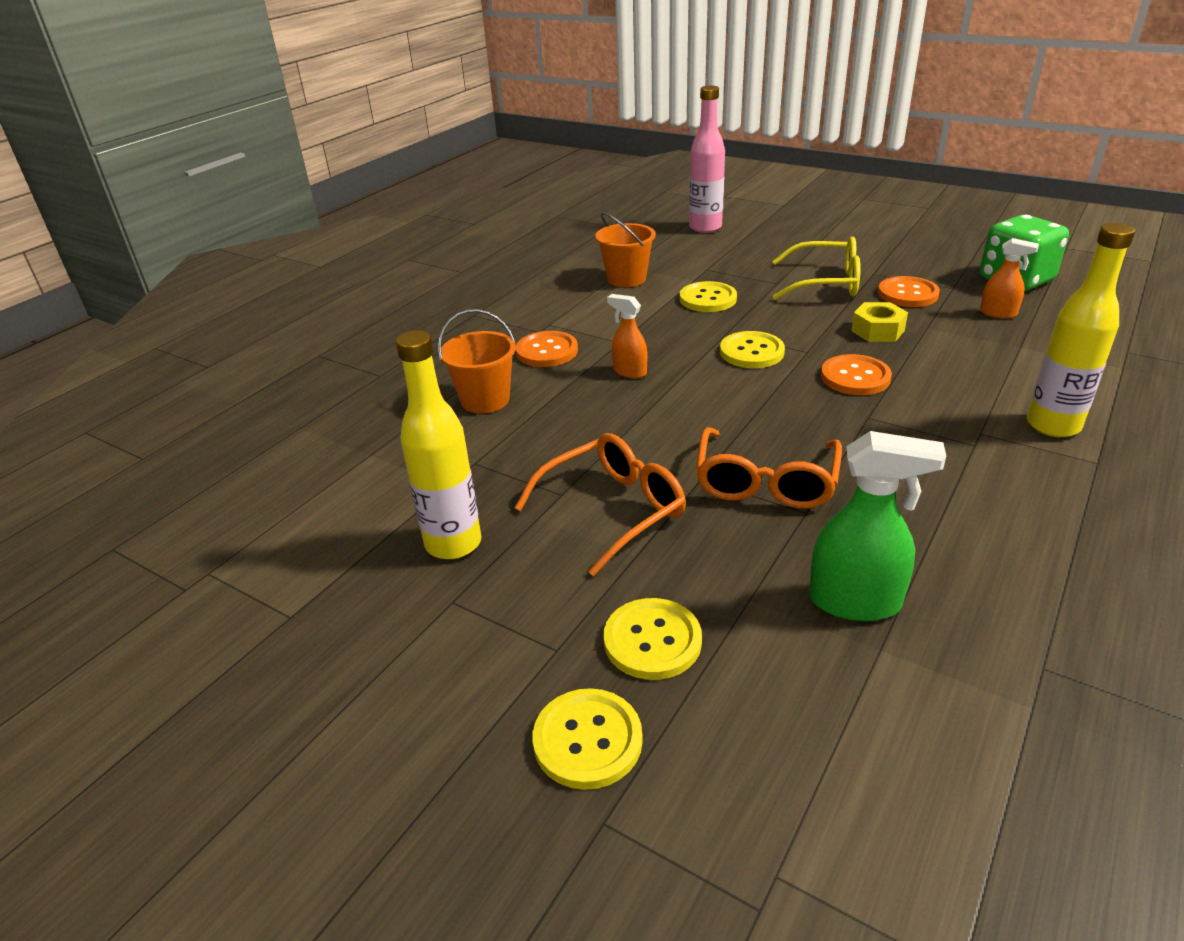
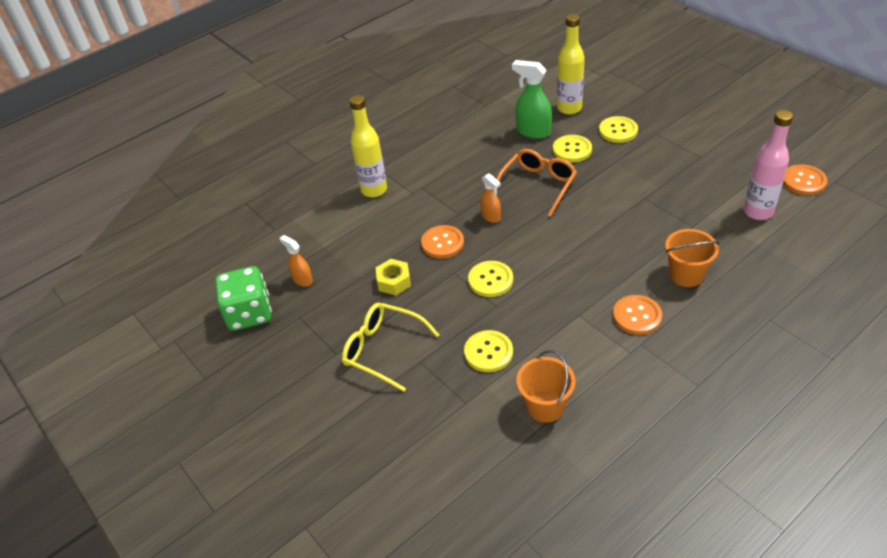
camera: 160 degrees left, 10 degrees up
(453, 543) = (701, 181): yellow bottle -> yellow bottle (569, 108)
(587, 740) = (649, 107): yellow button -> yellow button (572, 150)
(613, 510) = (619, 184): orange glasses -> none
(629, 372) = (581, 280): orange spray bottle -> orange spray bottle (491, 216)
(705, 228) = (423, 494): pink bottle -> pink bottle (758, 212)
(907, 294) = (337, 317): orange button -> orange button (803, 181)

